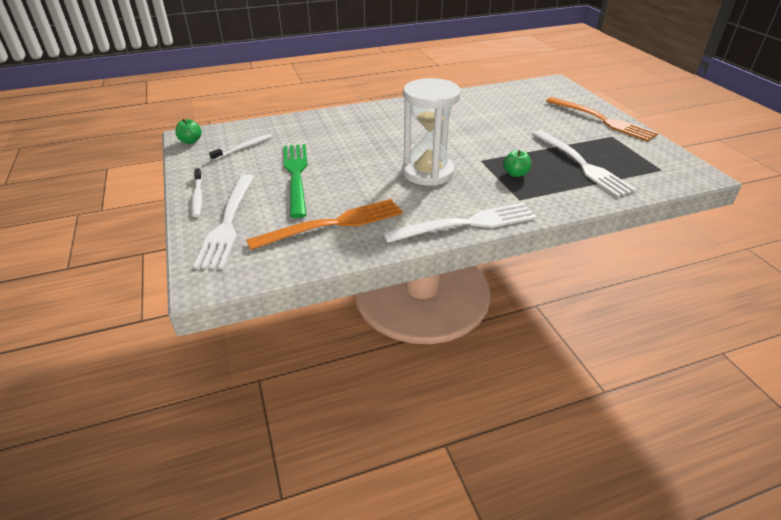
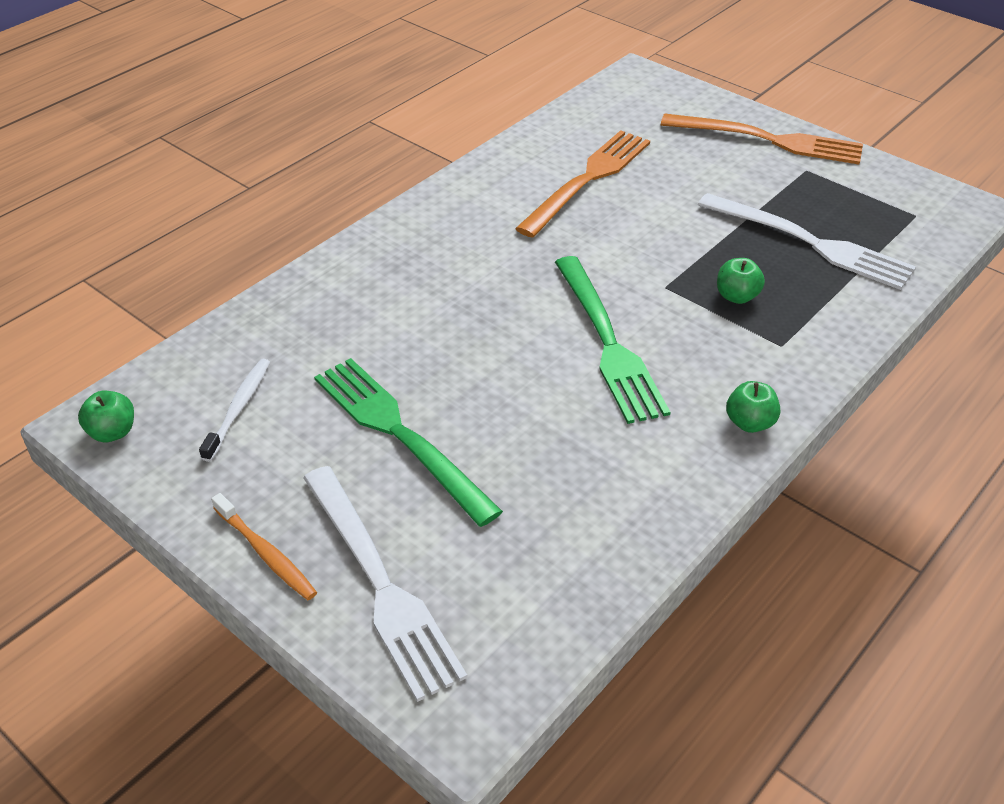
camera: 30 degrees left, 5 degrees up
(198, 197) = (266, 554): white toothbrush -> orange toothbrush
(333, 224) = (558, 509): orange fork -> orange fork (588, 179)
(427, 172) = (608, 343): white hourglass -> green fork
(466, 224) = (749, 423): white fork -> green apple

